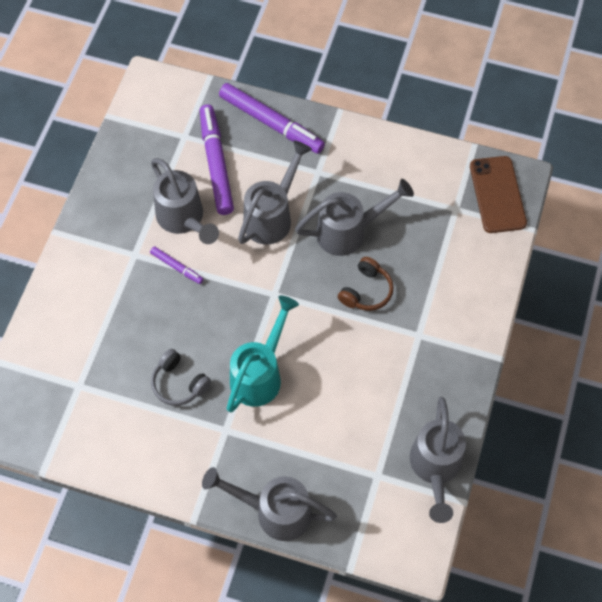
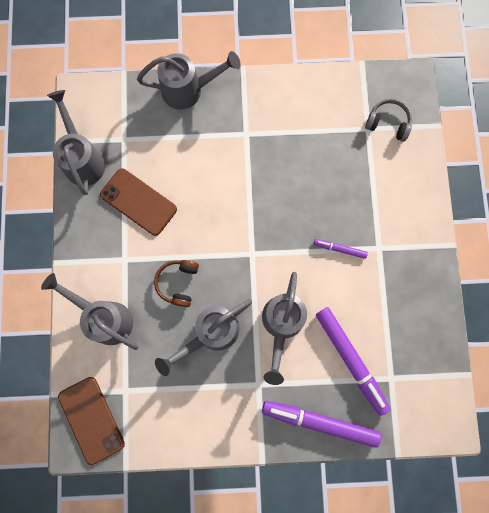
camera: 160 degrees right, 15 degrees up
(179, 383) = (295, 156): grey headphones -> grey headphones (388, 123)
(184, 220) = (353, 294): grey watering can -> grey watering can (104, 317)
(260, 373) = (237, 184): turquoise watering can -> none
(383, 393) = (138, 202): none -> brown phone

